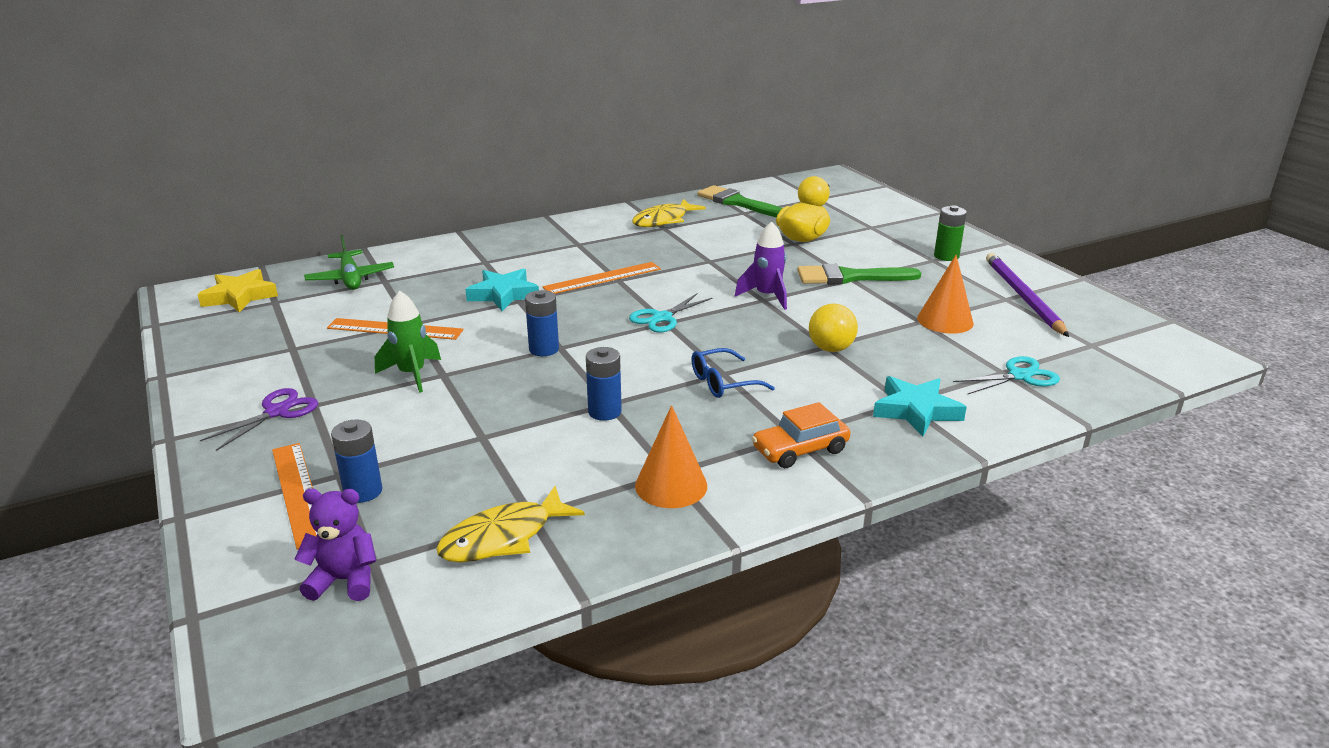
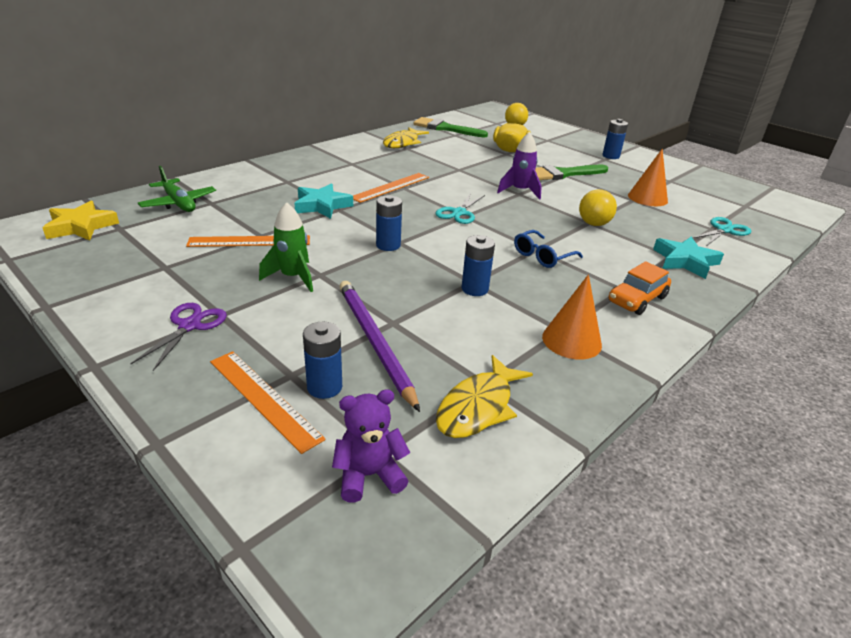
camera: 20 degrees left, 5 degrees up
(946, 256) = (611, 156): green battery -> blue battery
(1023, 296) = (679, 178): purple pencil -> purple pencil (374, 342)

